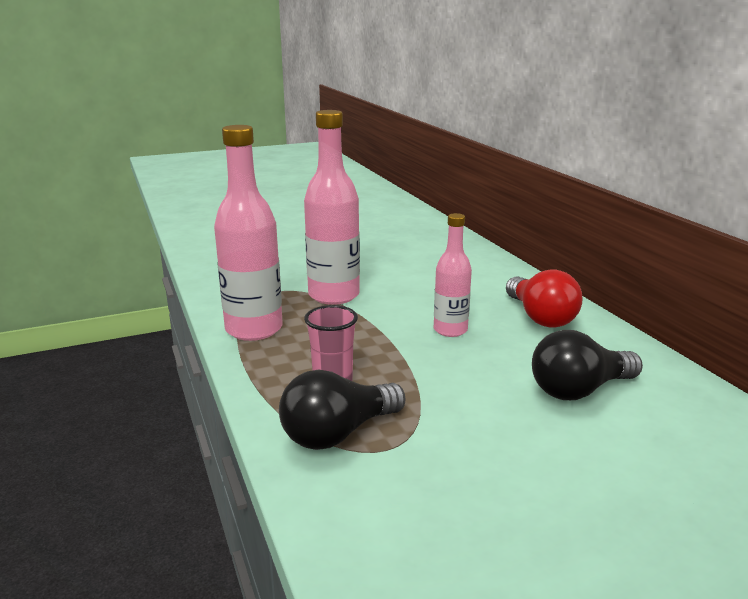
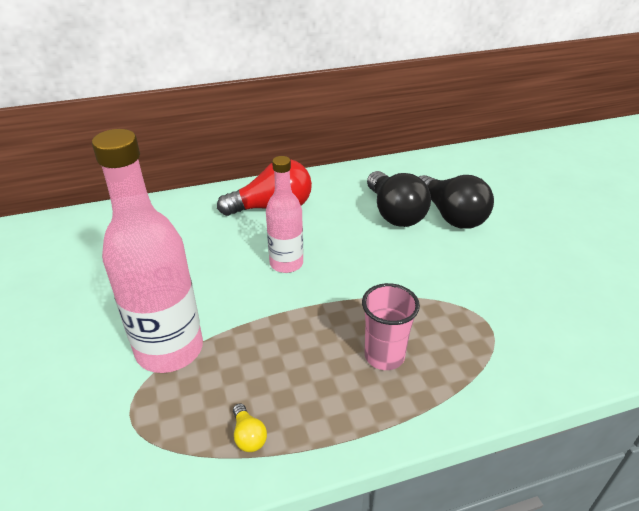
camera: 85 degrees left, 15 degrees up
(254, 329) = (248, 436): pink bottle -> yellow light bulb
(338, 433) = (472, 354): black light bulb -> black light bulb (451, 216)

